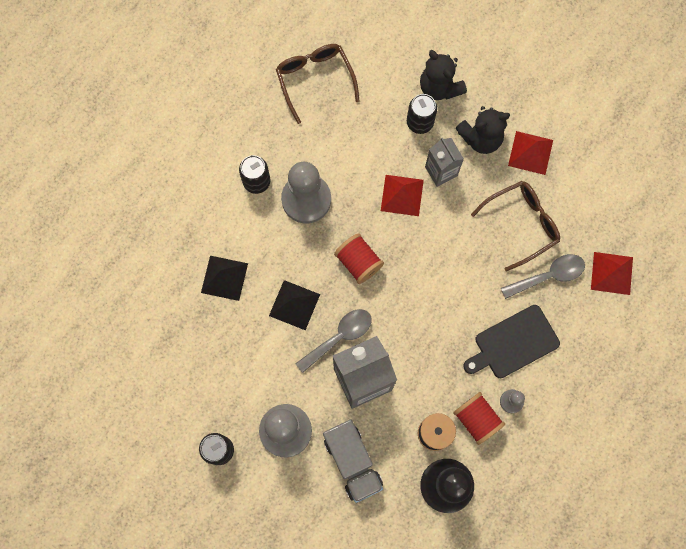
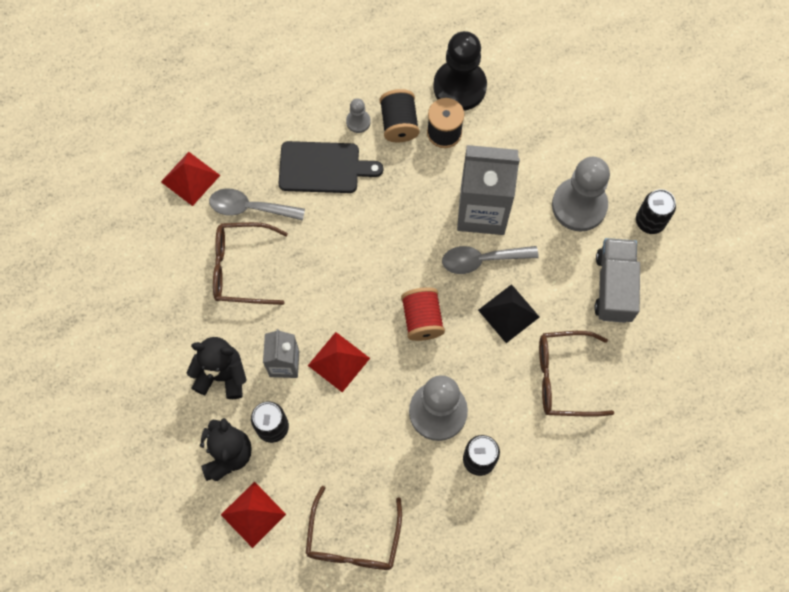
camera: 150 degrees left, 5 degrees down
(224, 278) = (564, 378): black pyramid -> brown glasses
(352, 462) = (532, 148): grey truck -> grey truck (614, 286)
(476, 419) = (399, 124): red spool -> black spool
(530, 153) = (183, 332): red pyramid -> red pyramid (253, 514)

